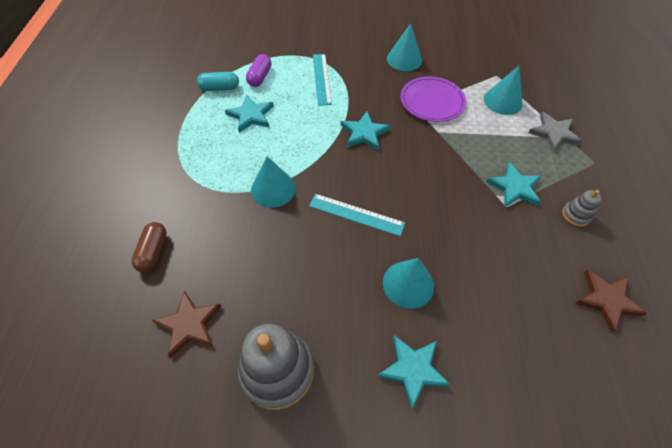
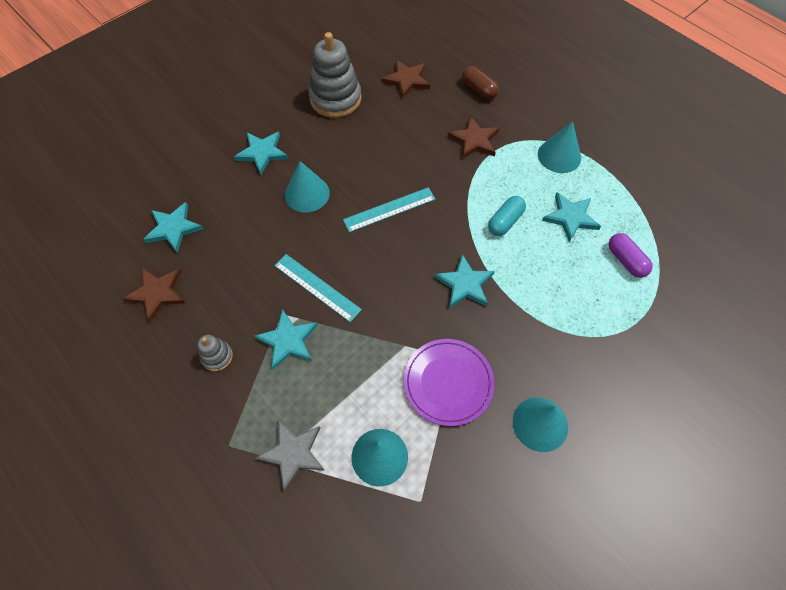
camera: 135 degrees right, 5 degrees up
(220, 88) = (634, 219): turquoise capsule -> turquoise capsule (505, 221)
(226, 211) = (474, 140): none -> brown star
(273, 189) = (467, 178): turquoise cone -> turquoise cone (559, 156)
(322, 78) = (577, 311): turquoise ruler -> turquoise ruler (317, 287)
(562, 356) = (173, 228): none -> turquoise star

